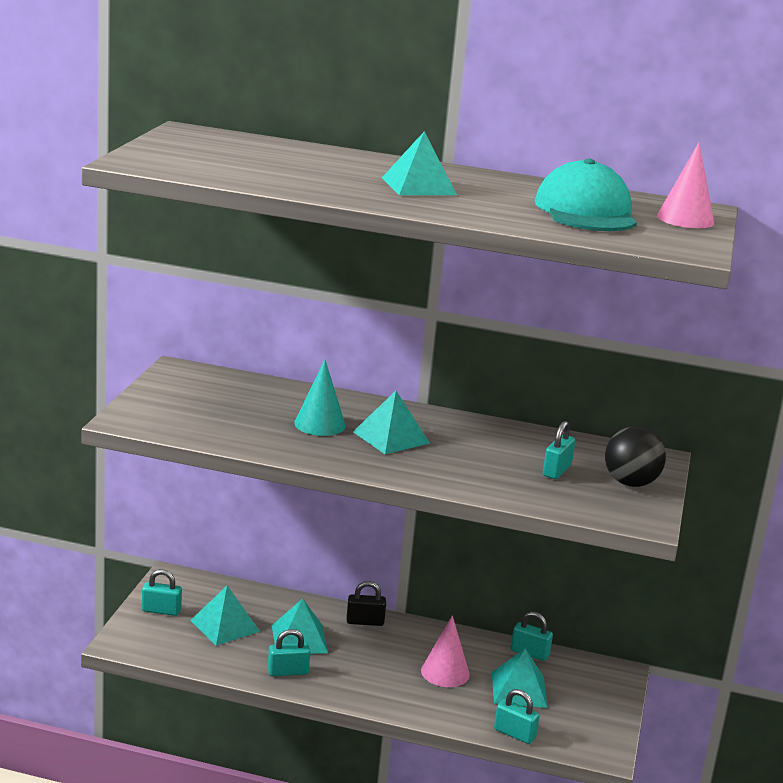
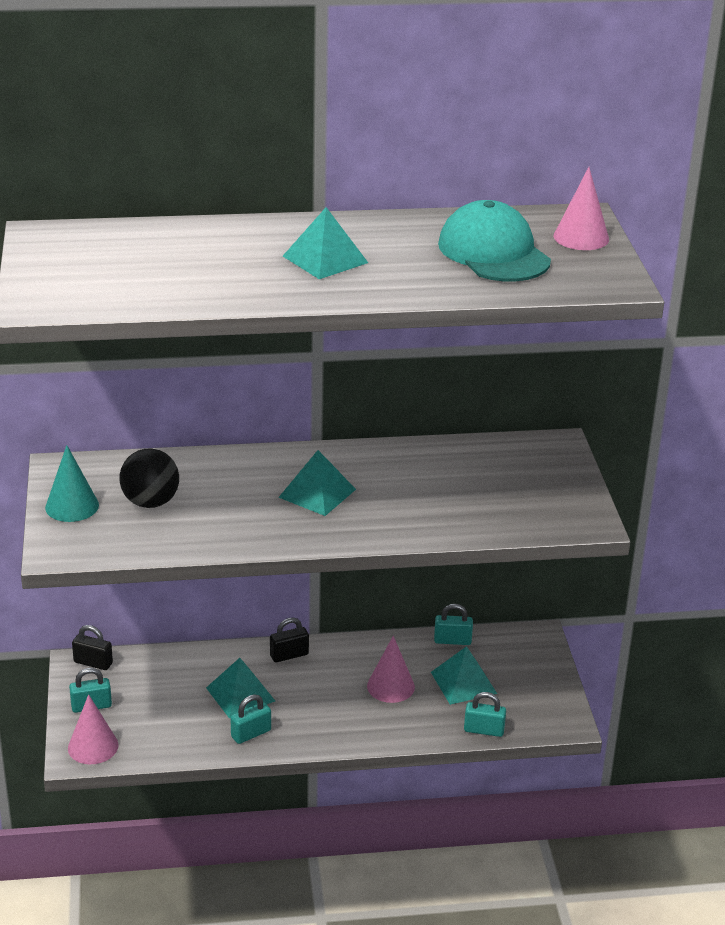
camera: 20 degrees left, 10 degrees up
(140, 640) = (93, 746): none -> pink cone
(186, 579) = (93, 663): none -> black padlock
(225, 626) = (162, 703): turquoise pyramid -> none
(320, 424) = (242, 497): turquoise cone -> turquoise cone (72, 506)
(556, 470) = (484, 487): turquoise padlock -> none
(630, 483) = (554, 482): black ball -> black ball (150, 502)

